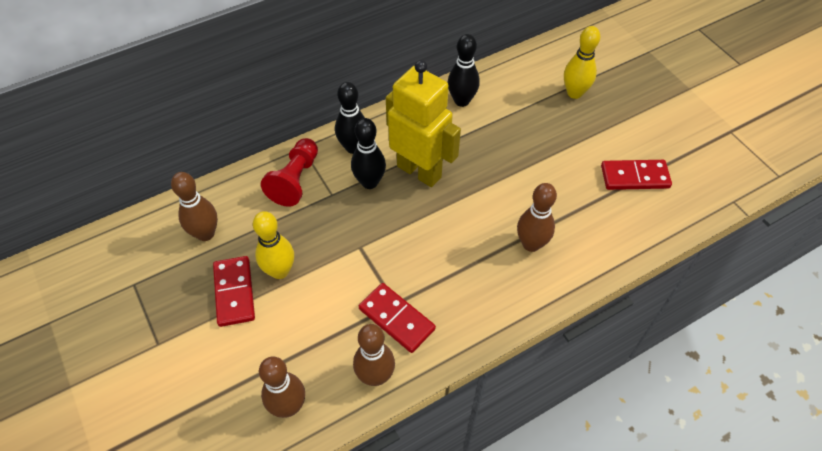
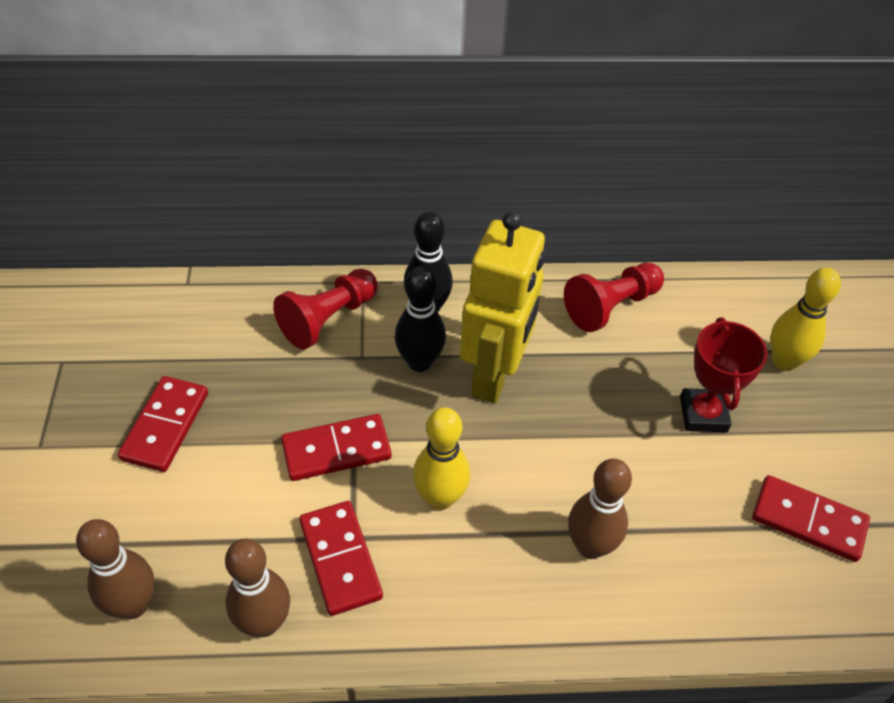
camera: 25 degrees right, 5 degrees down
(205, 233) = (180, 338): brown bowling pin -> none
(280, 271) = (235, 425): yellow bowling pin -> yellow bowling pin (440, 498)
(353, 257) = (336, 450): none -> red domino
(419, 171) = (494, 376): yellow robot -> yellow robot turned 45 degrees clockwise
(462, 101) = (611, 307): black bowling pin -> red pawn
(548, 142) = (703, 414): none -> red trophy

